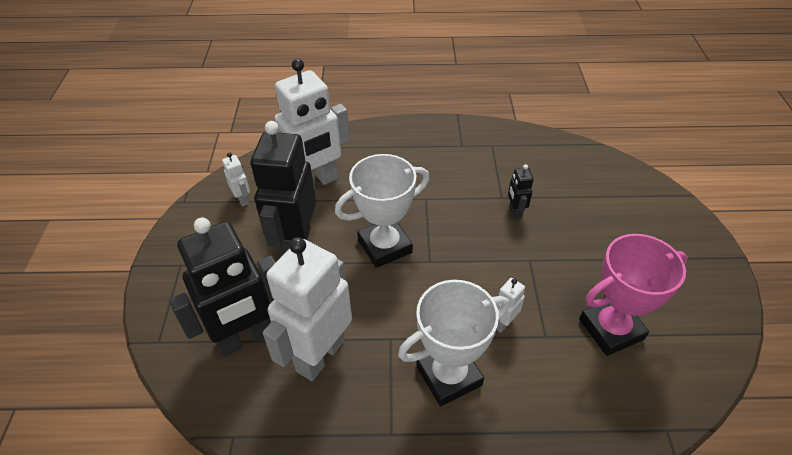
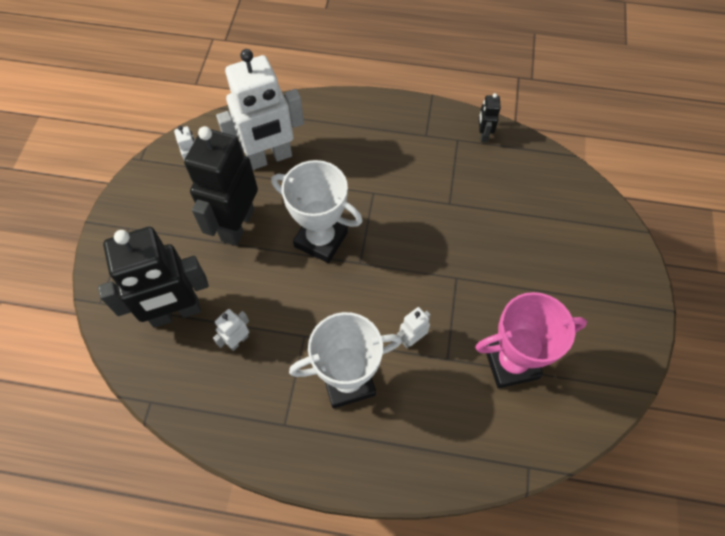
camera: 10 degrees right, 15 degrees up
(320, 355) = (238, 341): white robot -> white robot, size x0.43
(385, 246) = (321, 239): white trophy -> white trophy turned 45 degrees clockwise
(515, 212) = (458, 222): black robot -> black robot (483, 135)

